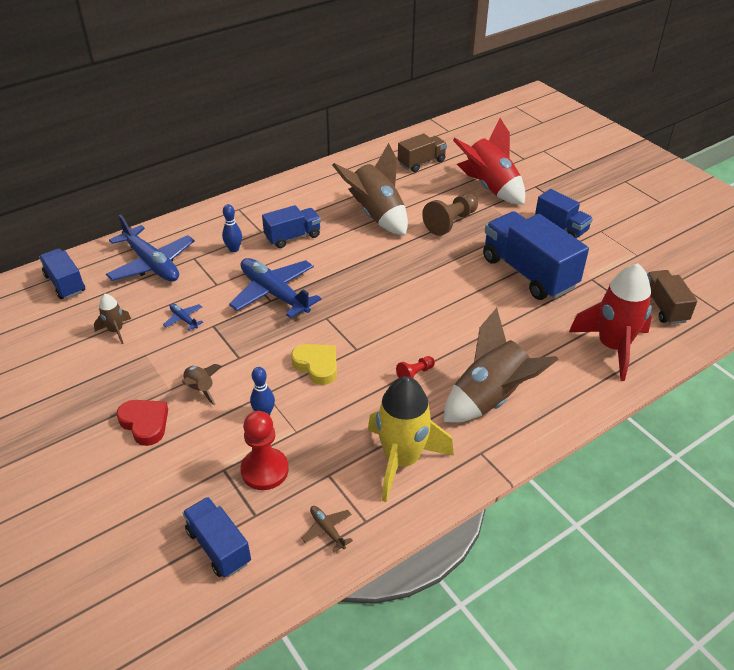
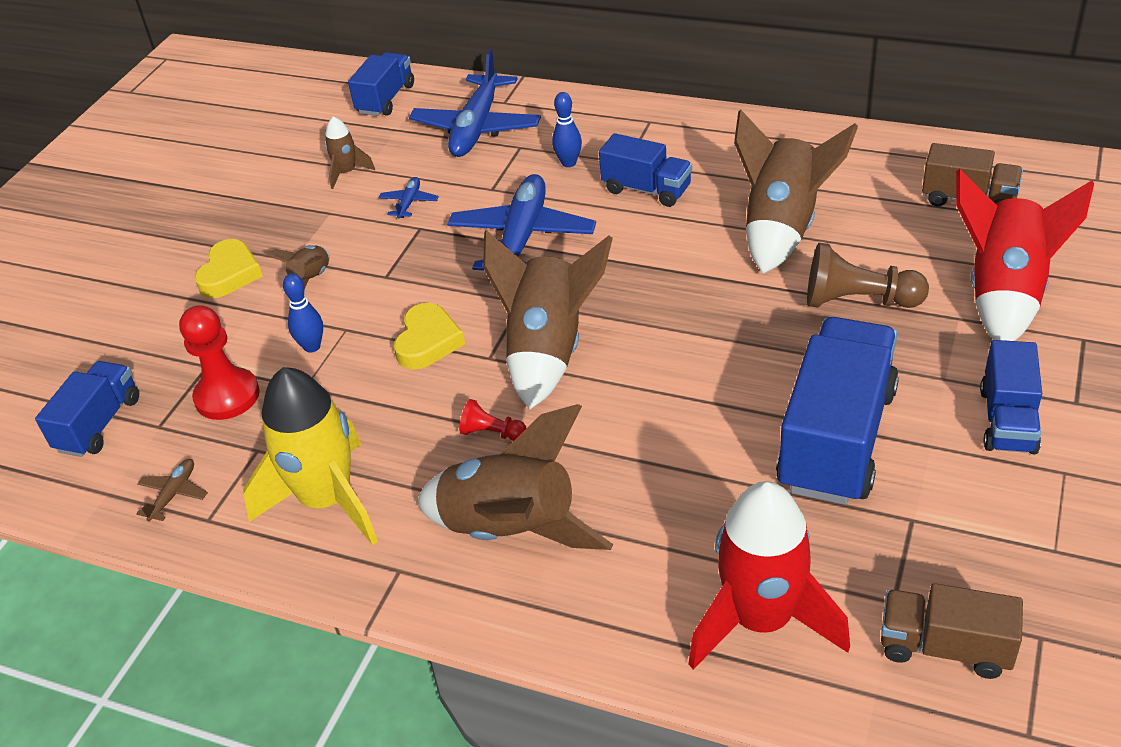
camera: 60 degrees right, 0 degrees up
(145, 423) = (230, 274): red heart -> yellow heart
(375, 327) = (548, 351): none -> brown rocket
(664, 307) = (945, 647): brown truck -> brown truck turned 120 degrees counterclockwise

